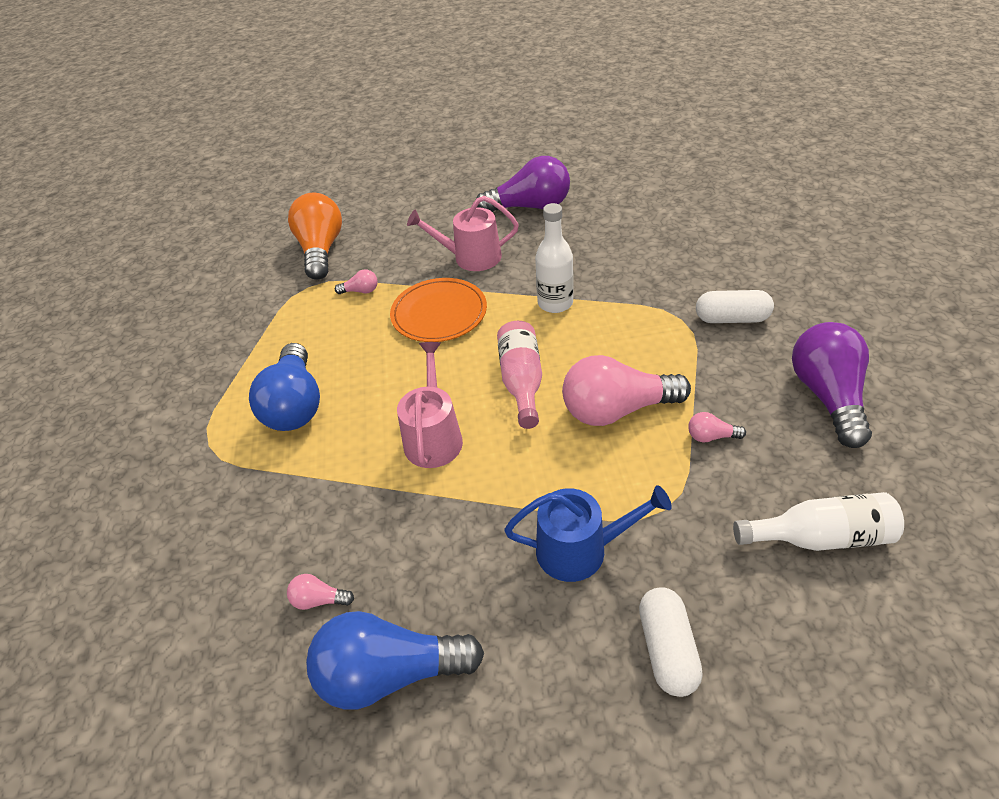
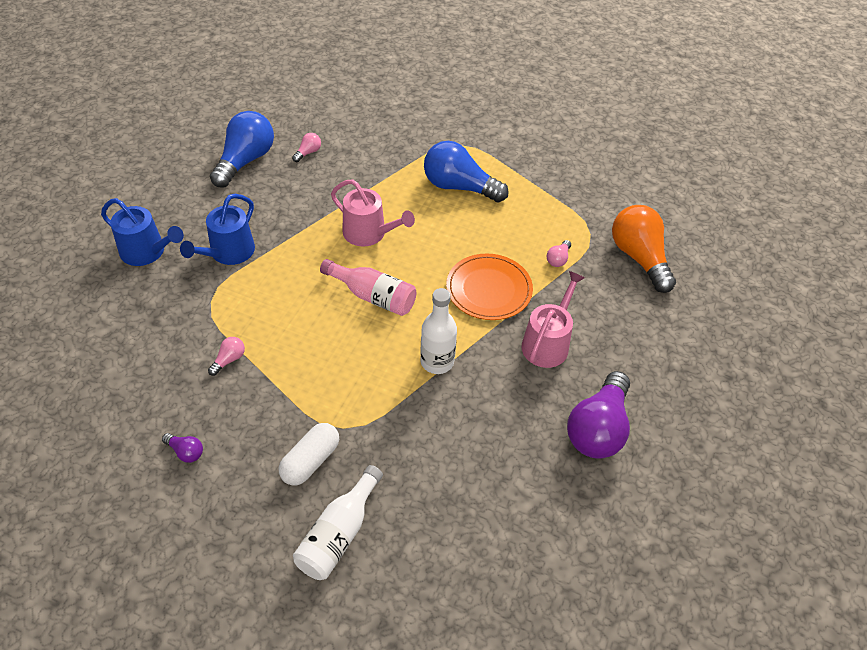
camera: 115 degrees right, 5 degrees up
(321, 250) = (639, 258): orange light bulb -> orange light bulb turned 135 degrees counterclockwise
(617, 410) = (299, 328): pink light bulb -> none
(667, 649) = (147, 252): white capsule -> blue watering can
(820, 537) = (118, 355): white bottle -> white bottle (339, 534)
(828, 396) = (186, 452): purple light bulb -> purple light bulb, size x0.42

